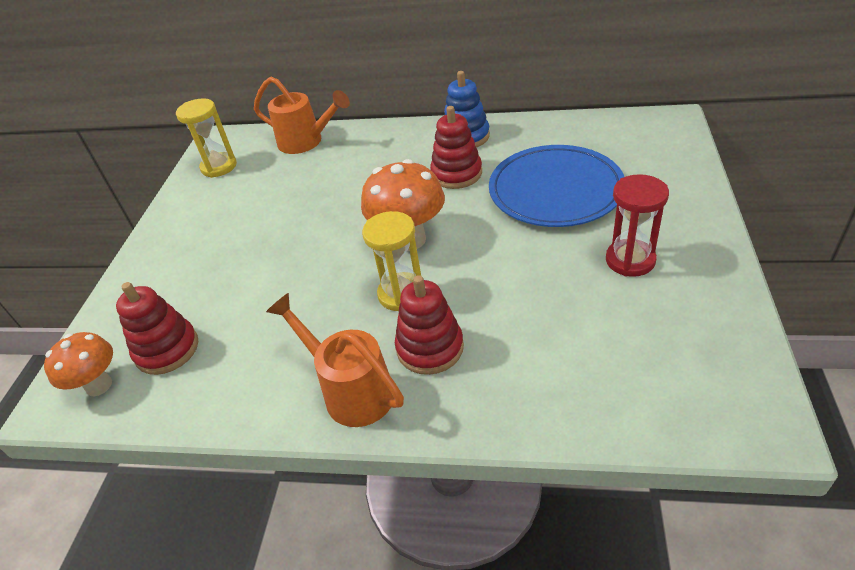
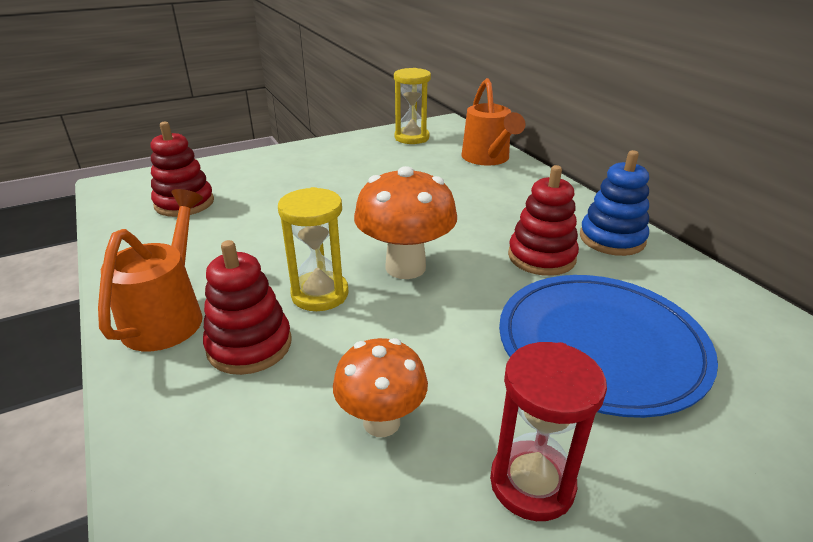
camera: 50 degrees right, 10 degrees down
(99, 385) = (136, 193): orange mushroom -> orange mushroom (381, 422)

